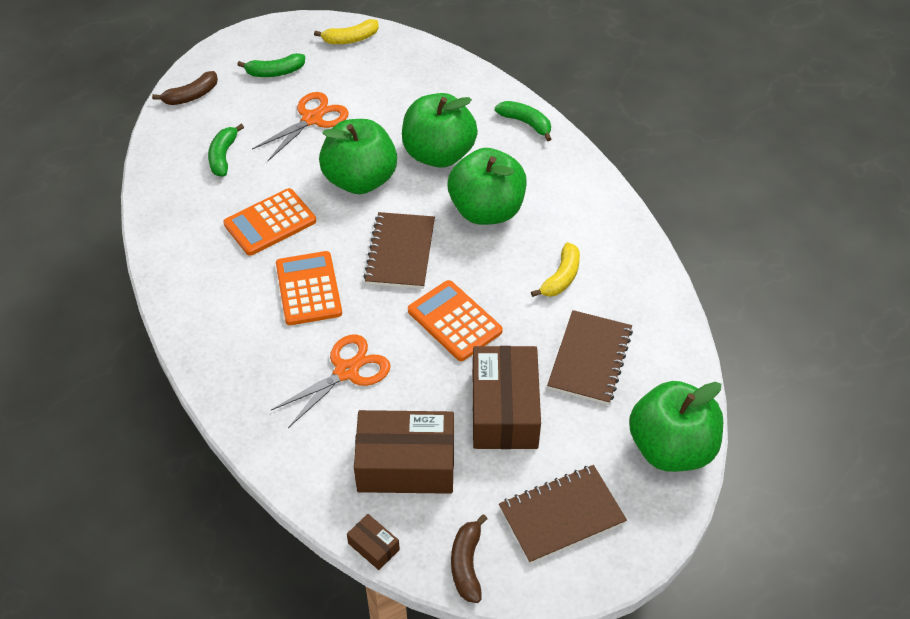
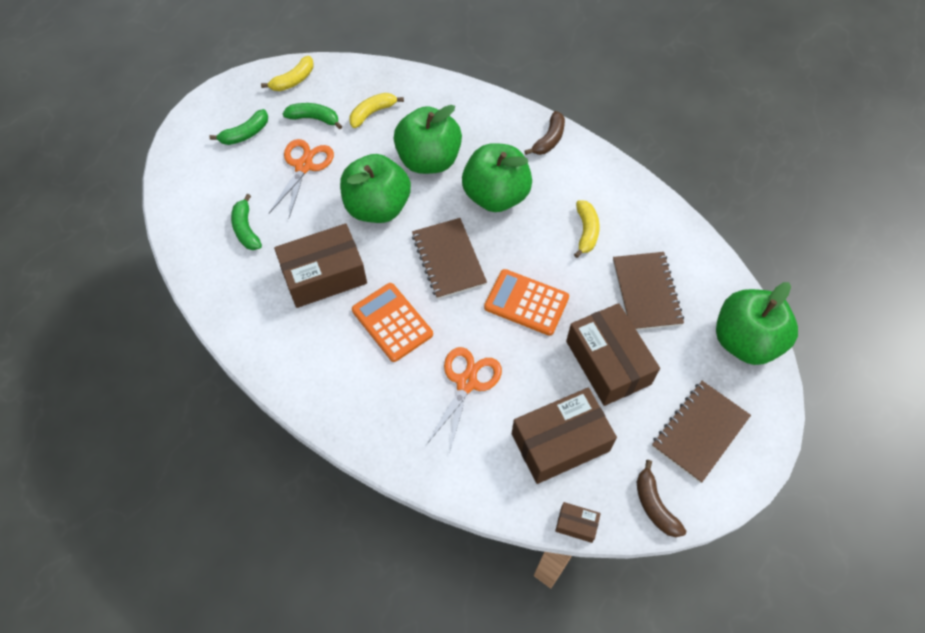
camera: 25 degrees left, 10 degrees up
(191, 96) = (183, 182): brown banana -> brown banana (549, 140)
(270, 223) = (324, 275): orange calculator -> brown box
(409, 93) = (372, 113): none -> yellow banana
(526, 123) = (482, 107): green banana -> green banana (314, 118)

